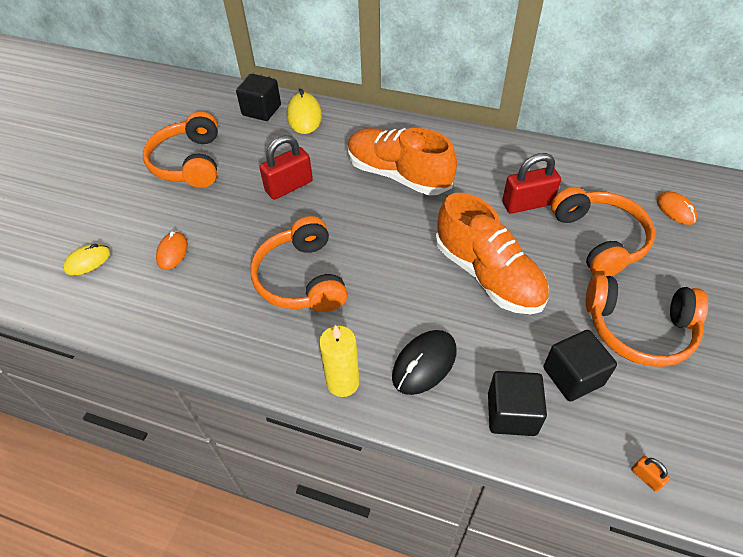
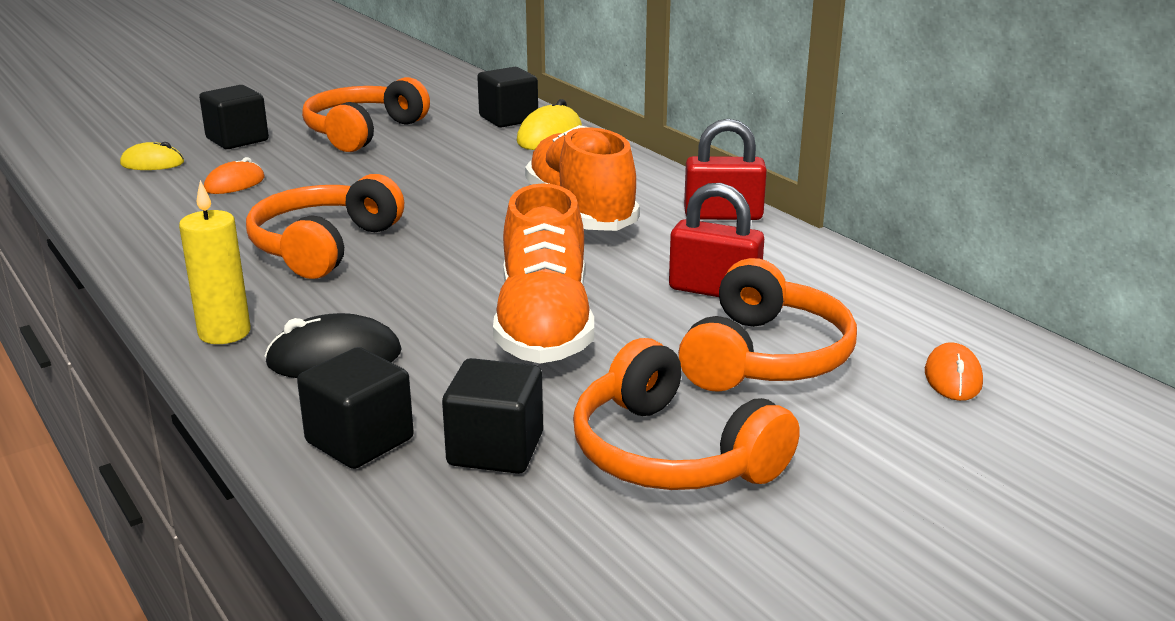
camera: 35 degrees right, 25 degrees down
(115, 209) = (237, 140): none -> black cube
(289, 186) = (435, 179): red padlock -> red padlock (723, 215)
(646, 477) = (426, 577): orange padlock -> none

